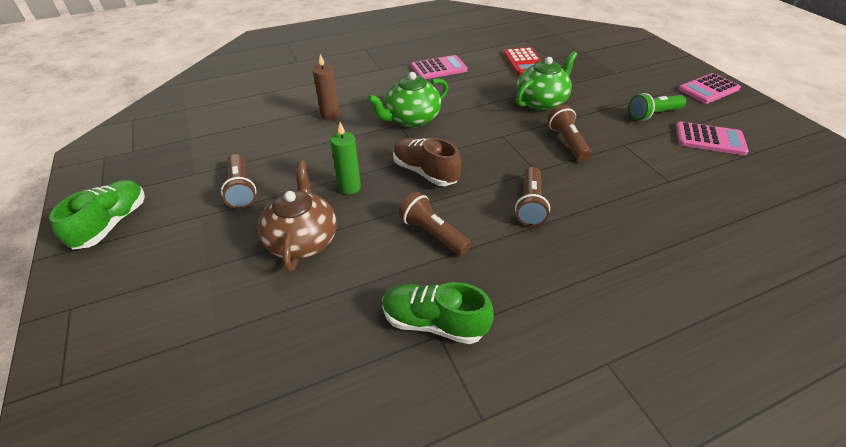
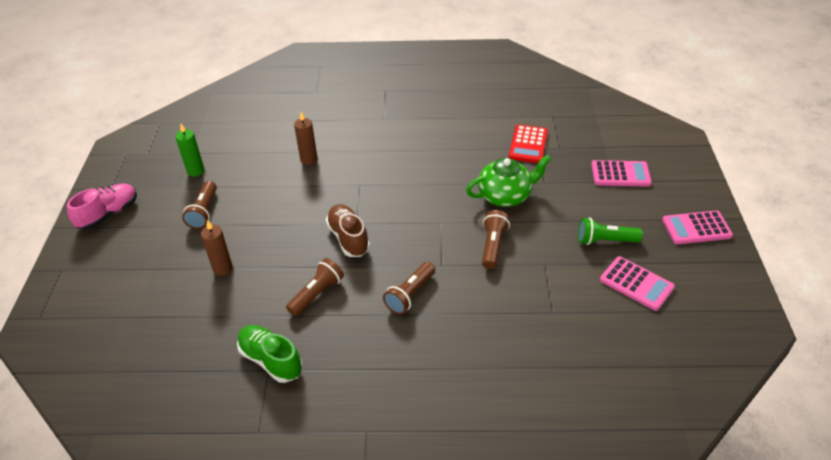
camera: 25 degrees right, 0 degrees up
(112, 223) = (108, 214): green shoe -> pink shoe
(302, 240) = (222, 268): brown teapot -> brown candle
(349, 187) = (281, 234): green candle -> green candle (195, 171)
(411, 119) = (373, 182): green teapot -> none
(433, 233) = (317, 294): brown flashlight -> brown flashlight turned 60 degrees clockwise
(439, 68) = (438, 131): pink calculator -> pink calculator (620, 174)

